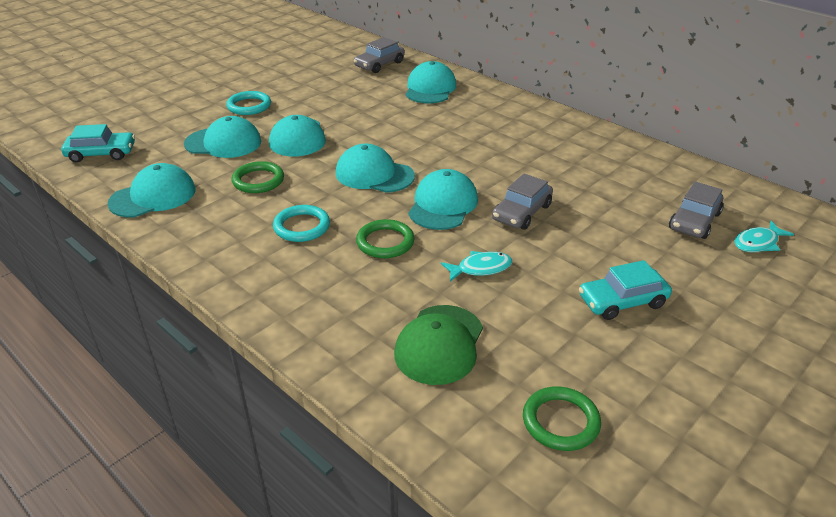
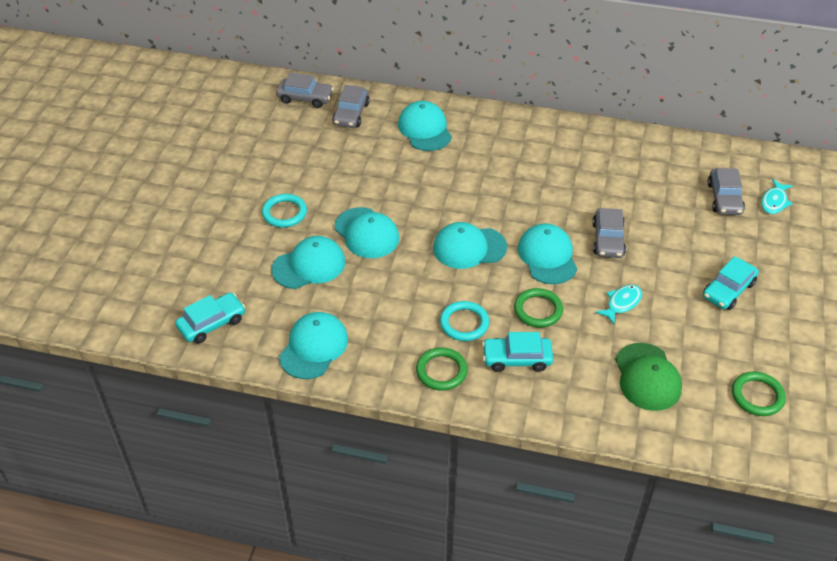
camera: 30 degrees left, 10 degrees up
(258, 180) = (383, 293): green ring -> green ring (441, 371)
(318, 273) = (517, 359): none -> turquoise car
(355, 47) = (305, 98): none -> grey car

